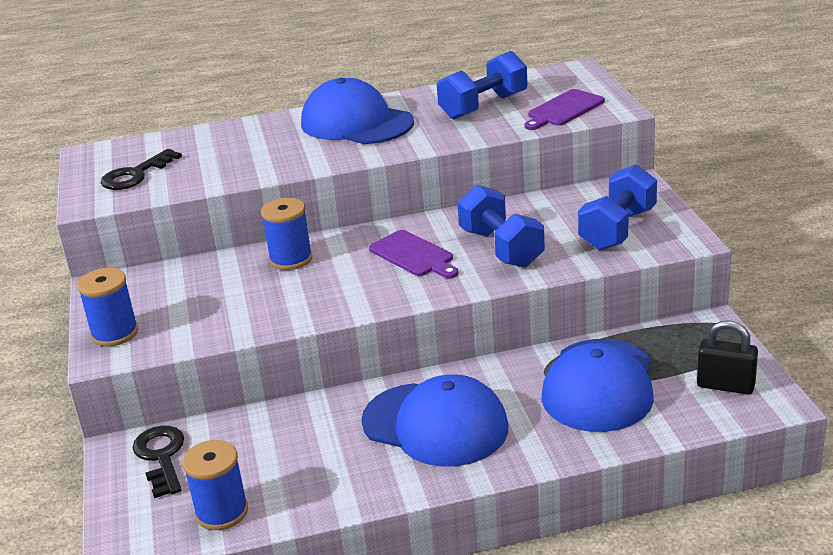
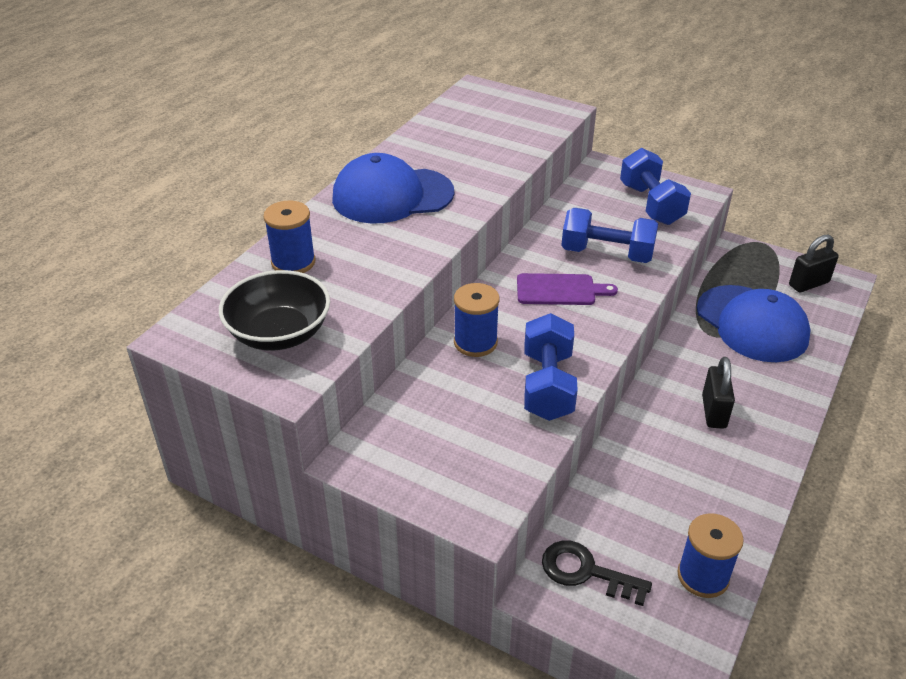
camera: 50 degrees left, 10 degrees up
(115, 333) = (453, 493): blue spool -> blue spool (293, 262)
(135, 175) = (279, 333): black key -> black bowl
(435, 424) = (713, 412): blue cap -> black padlock
(483, 107) = (467, 142): blue dumbbell -> blue dumbbell (547, 385)
(563, 110) = (530, 123): purple cutting board -> none

